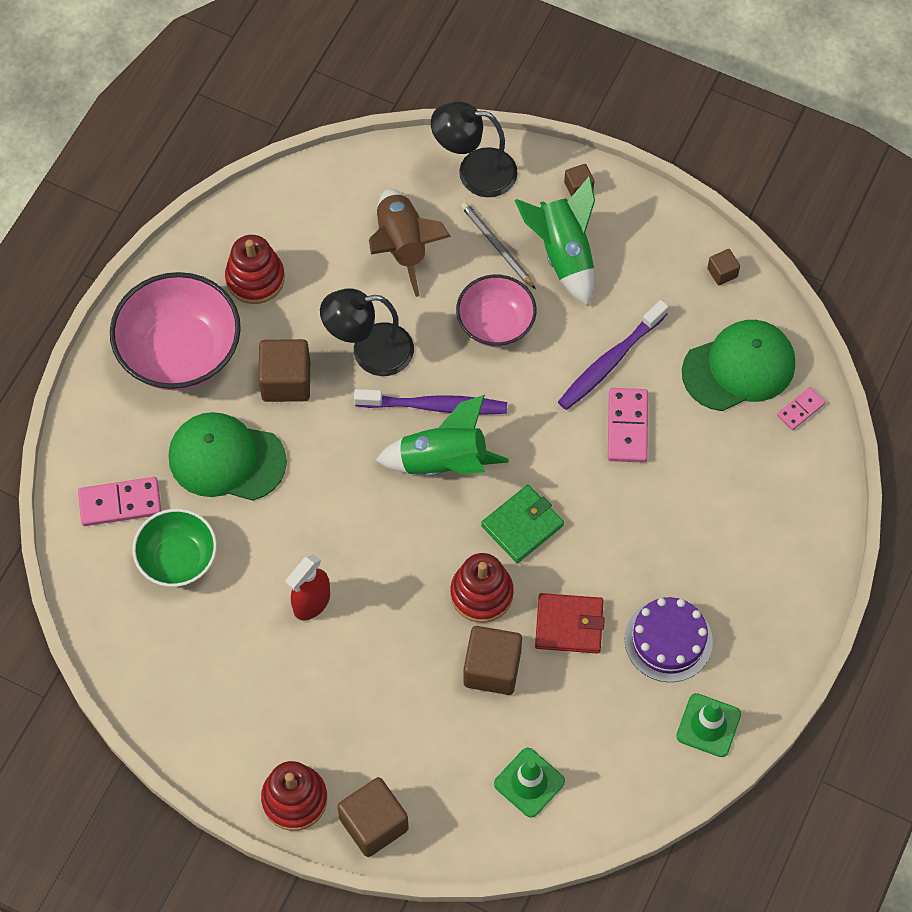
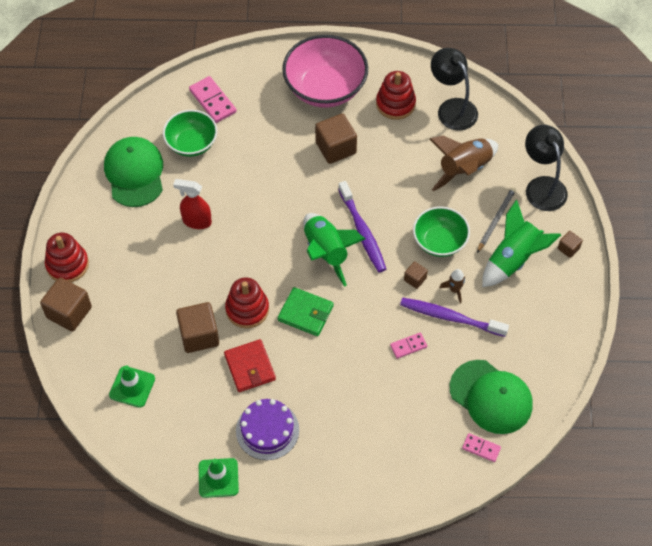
camera: 65 degrees right, 5 degrees down
(226, 459) = (268, 140): green cap -> green cap (134, 173)
(369, 351) = (380, 182): black lamp -> black lamp (452, 108)
(495, 324) = (439, 241): pink bowl -> green bowl
(574, 339) = (454, 290): none -> brown rocket
(627, 427) = (408, 346): pink domino -> pink domino, size x0.60
(722, 273) = (557, 359): brown cube -> brown cube (415, 279)

